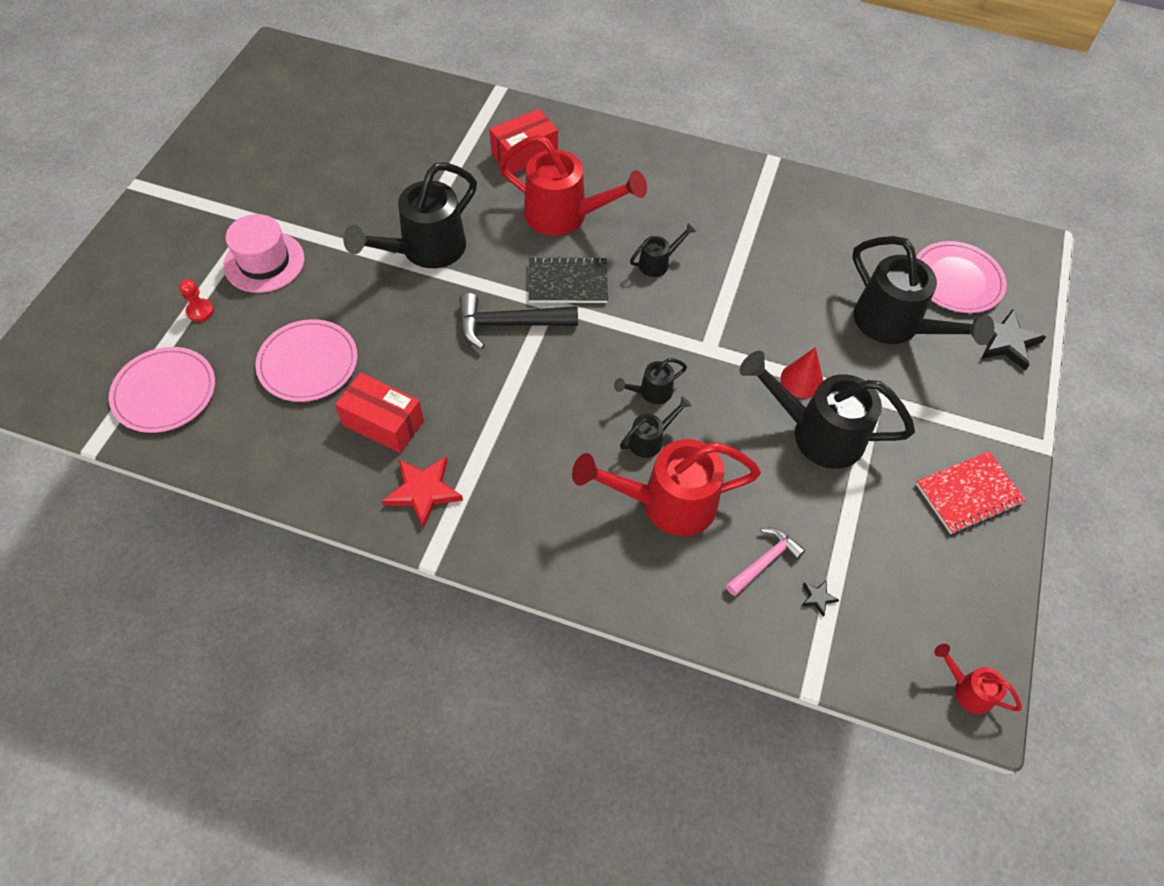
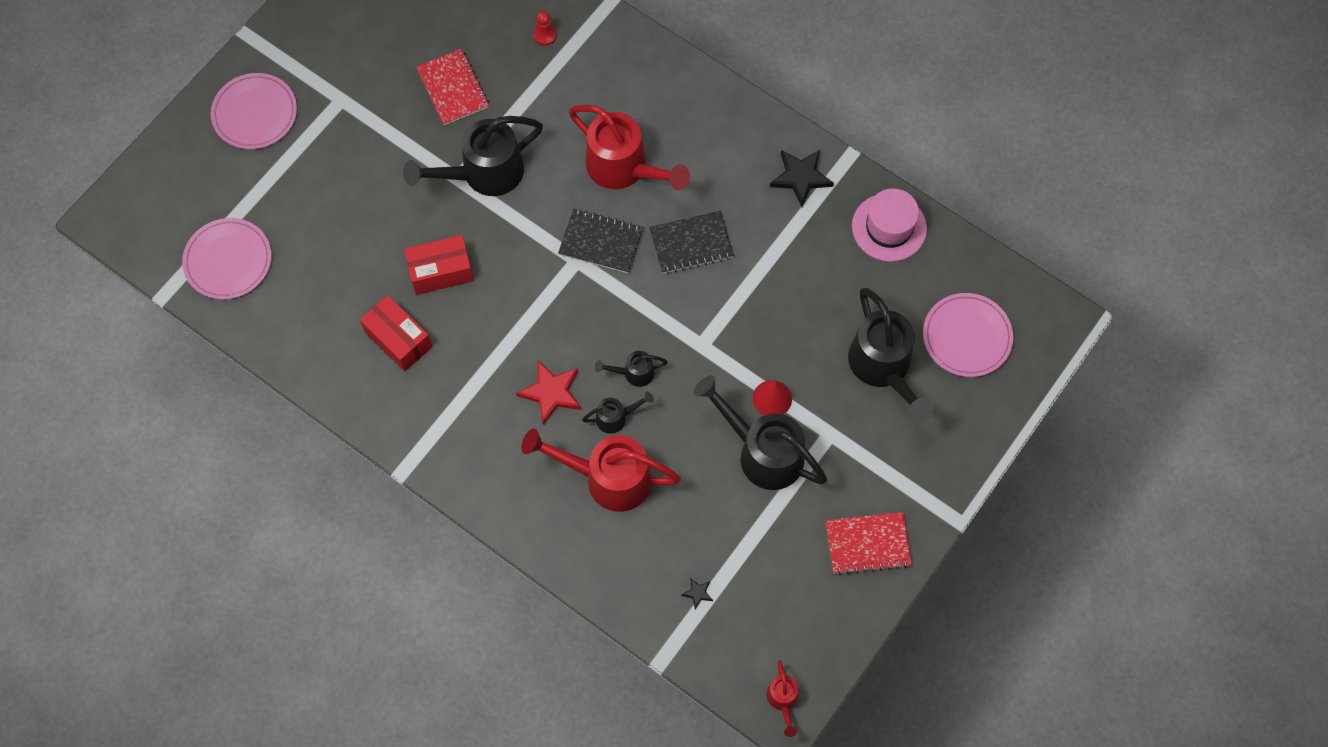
camera: 20 degrees right, 10 degrees up
(200, 311) = (273, 187): red pawn -> red pawn (545, 35)
(264, 262) = (338, 149): pink hat -> pink hat (889, 227)
(308, 363) = (351, 264): pink plate -> pink plate (255, 113)
(369, 186) = (453, 88): none -> red notebook
(423, 491) = (413, 411): red star -> red star (551, 393)
(509, 324) = (534, 271): black hammer -> none
(524, 154) = (610, 87): red box -> red box (441, 271)
(658, 263) = (691, 243): black watering can -> black notebook
(764, 561) = (667, 551): pink hammer -> none
(967, 690) = (783, 700): red watering can -> red watering can turned 150 degrees counterclockwise
(1005, 341) = (979, 412): black star -> black star (801, 177)

